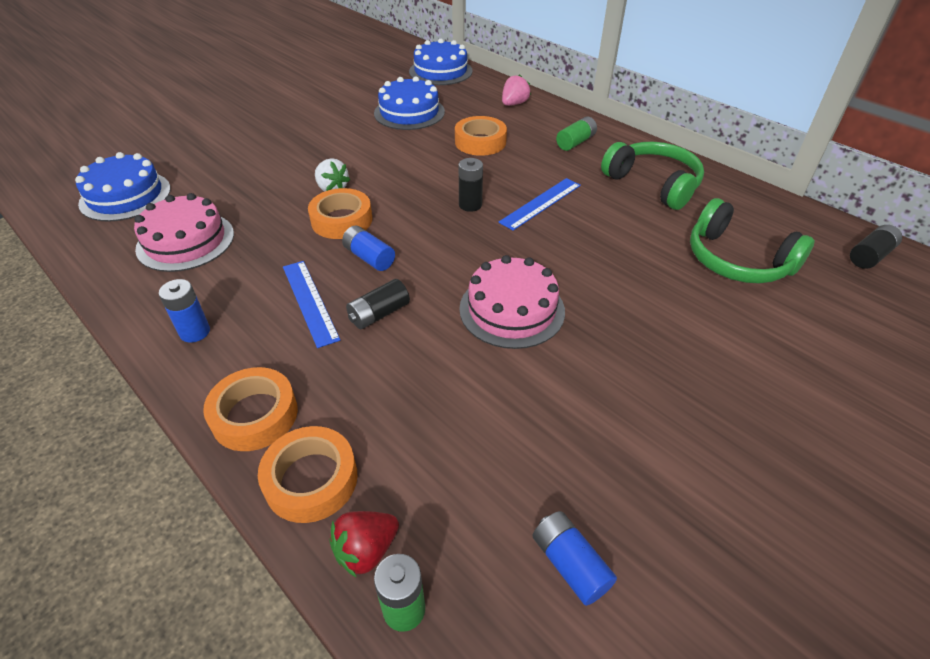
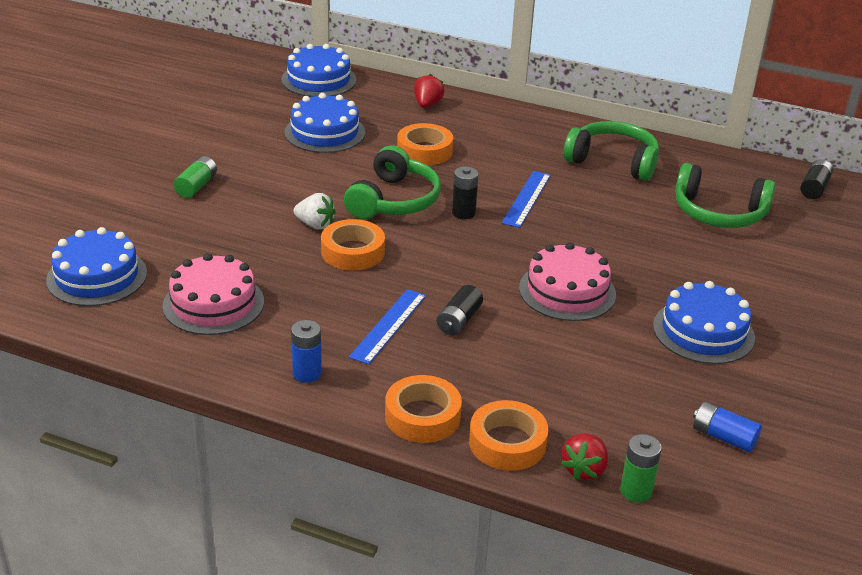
camera: 25 degrees left, 10 degrees down
(310, 301) = (389, 325): blue ruler -> blue ruler turned 75 degrees clockwise
(369, 257) = (409, 278): blue battery -> none
(417, 180) = (393, 200): none -> green headphones
(514, 104) = (427, 104): pink strawberry -> red strawberry
(575, 142) = (517, 134): green battery -> green battery (196, 186)
(634, 400) = (703, 331): none -> blue cake

